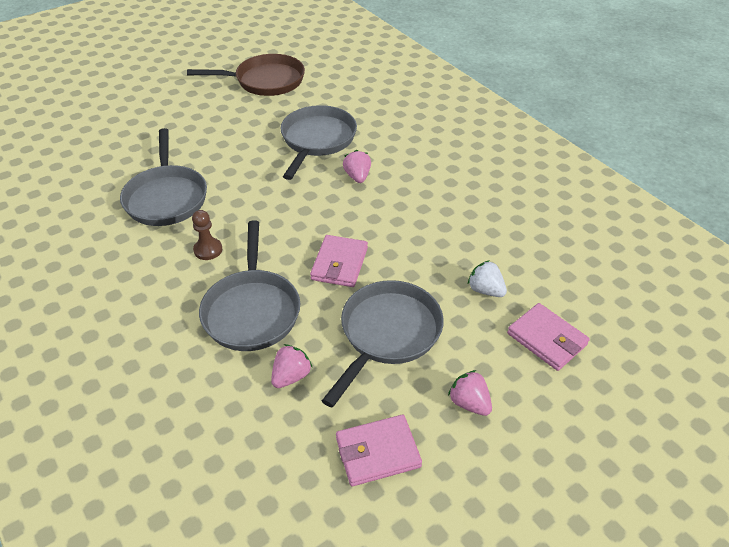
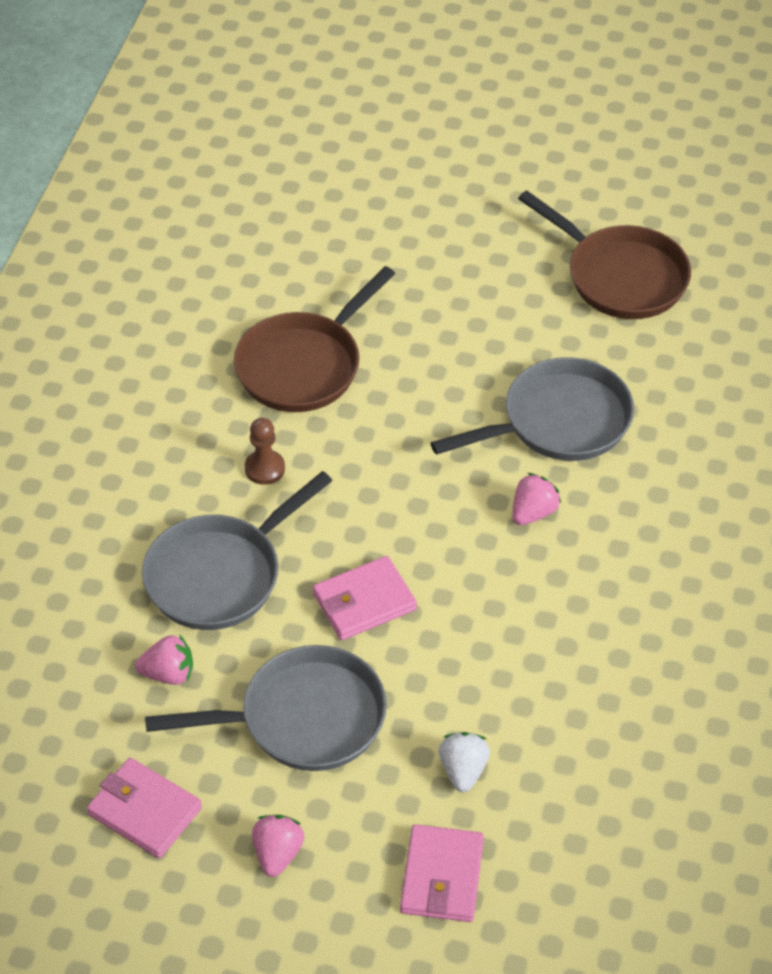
camera: 50 degrees right, 5 degrees up
(166, 197) = (304, 365): grey pan -> brown pan

